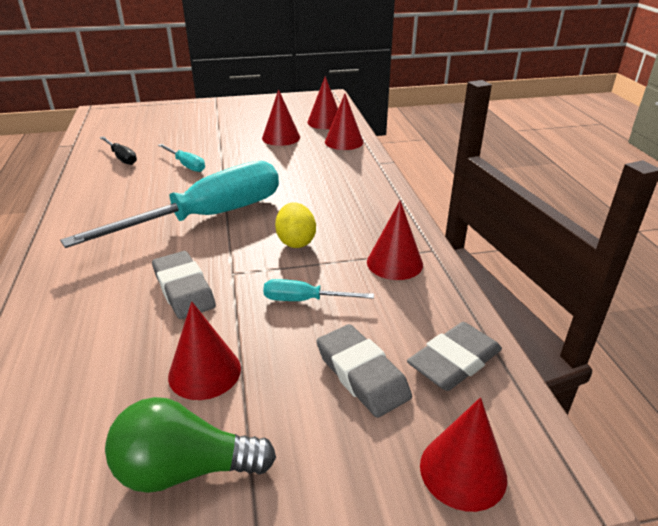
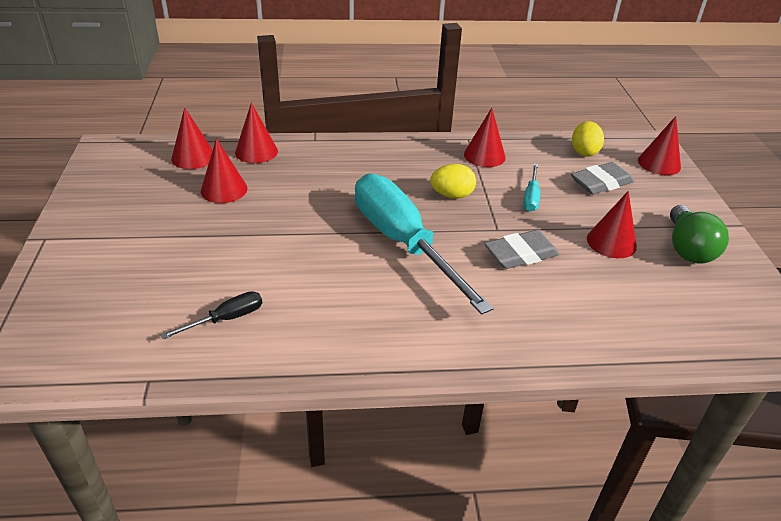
camera: 85 degrees left, 5 degrees up
(186, 165) = (273, 260): turquoise screwdriver -> none
(454, 361) = (584, 152): grey eraser -> yellow egg

